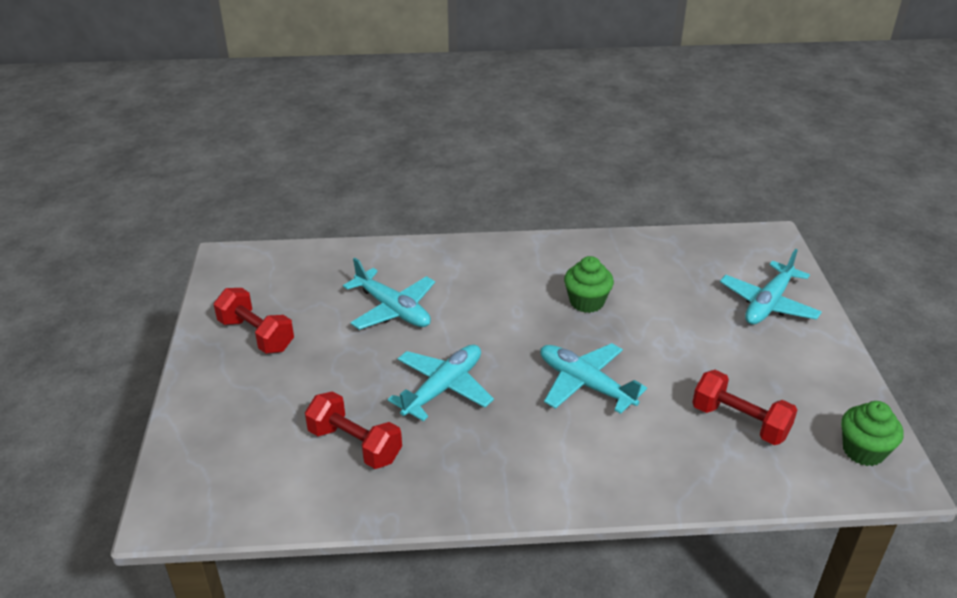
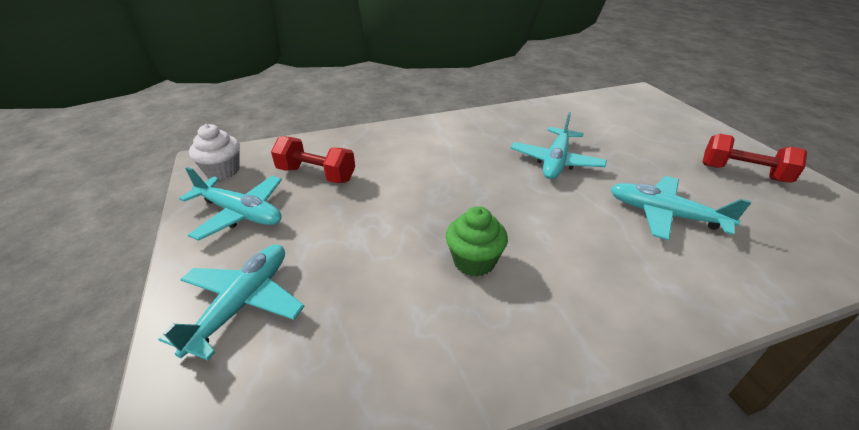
camera: 165 degrees right, 0 degrees up
(355, 445) = (582, 126): red dumbbell -> none
(585, 384) = (446, 181): turquoise plane -> turquoise plane (240, 213)
(863, 451) = (222, 171): green cupcake -> white cupcake

